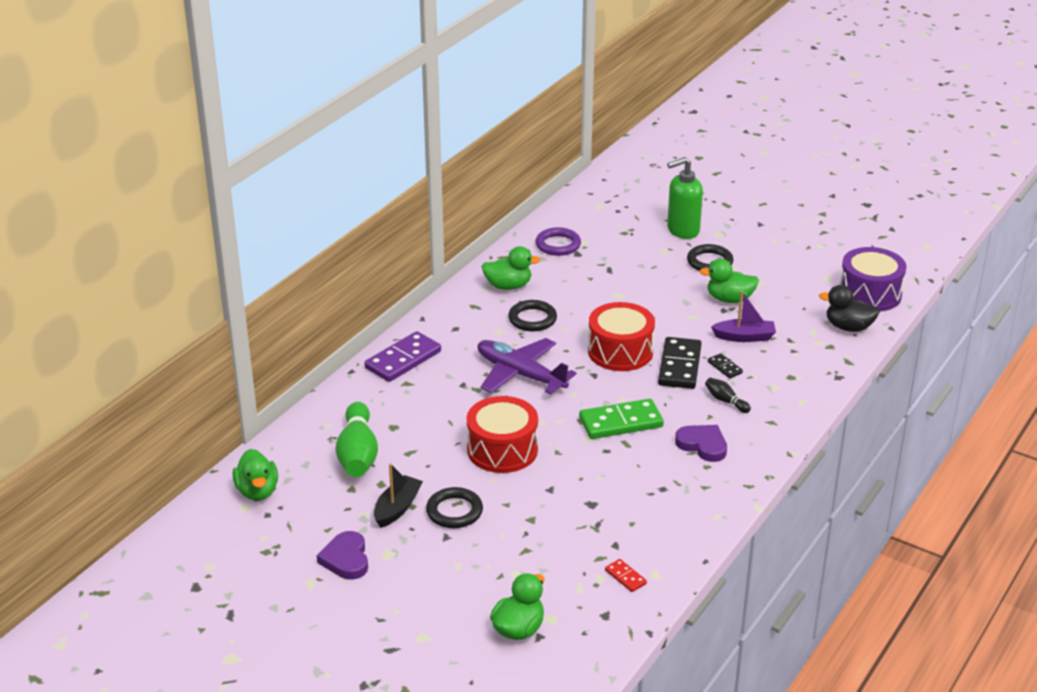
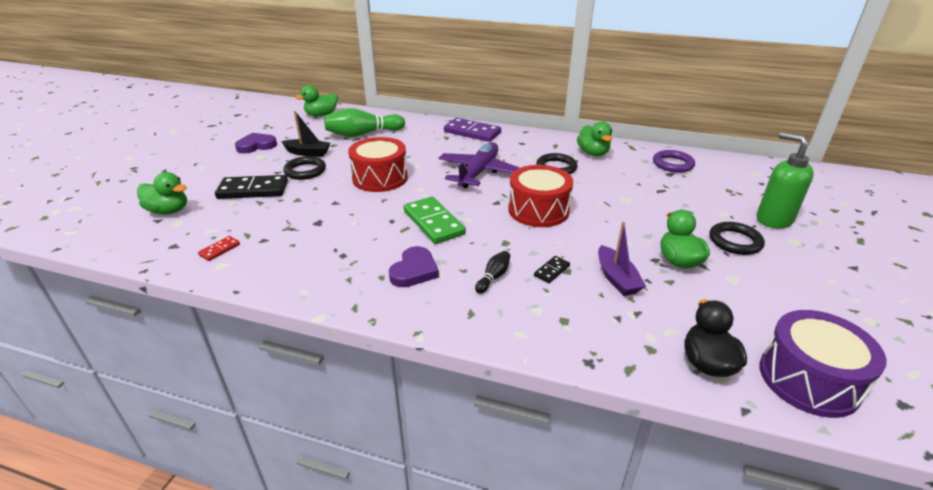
camera: 75 degrees right, 0 degrees up
(680, 366) = (536, 243): black domino -> black domino (253, 190)

